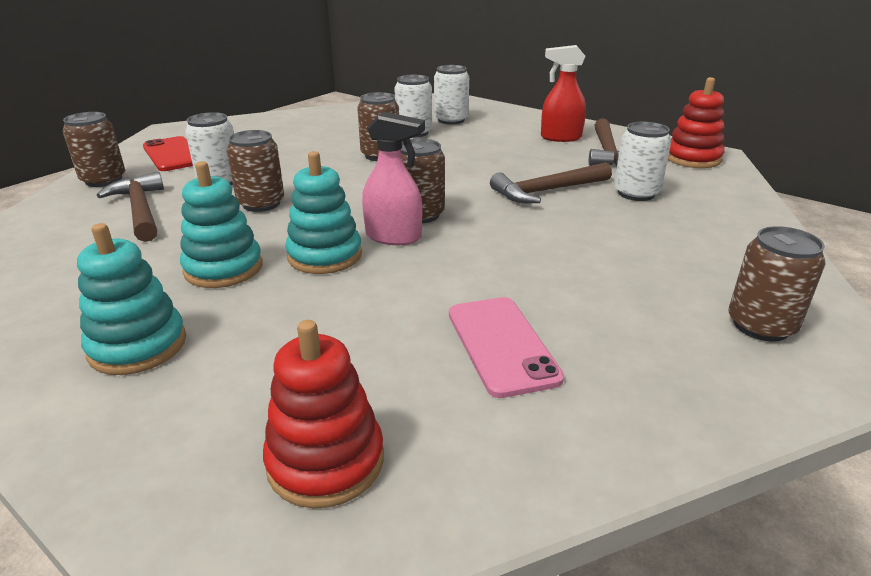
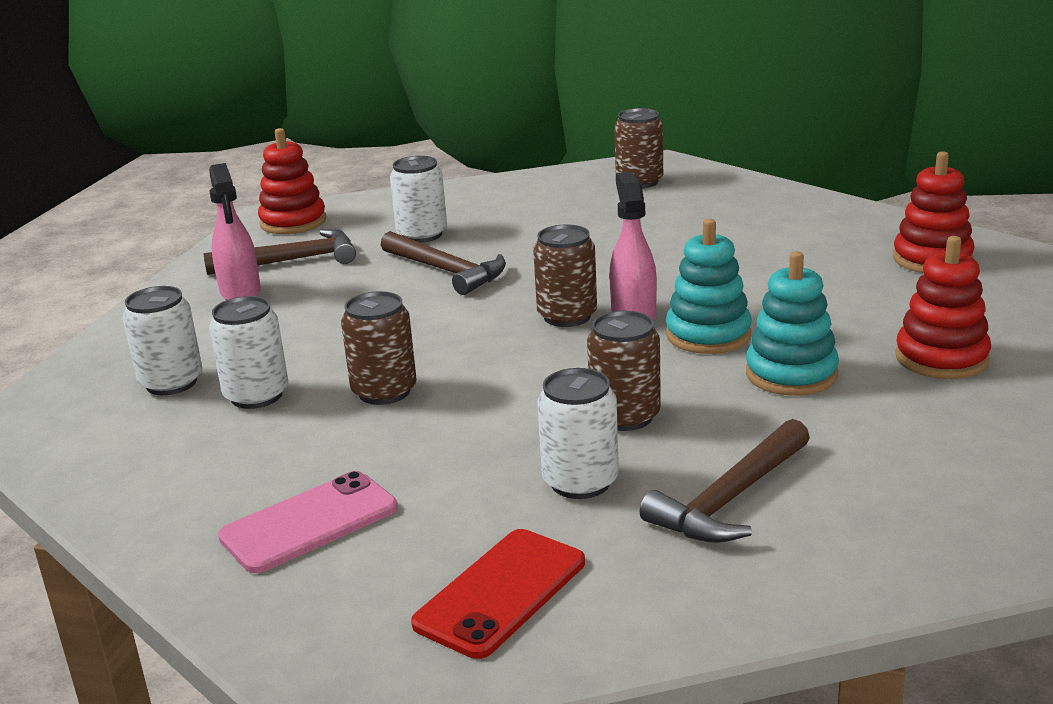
camera: 110 degrees left, 5 degrees down
(104, 180) = (671, 603): brown can -> none
(138, 346) = (941, 358): turquoise stacking toy -> red stacking toy
(502, 345) = (757, 240): pink phone -> pink phone (309, 523)
(560, 138) = (240, 293): red spray bottle -> pink spray bottle

